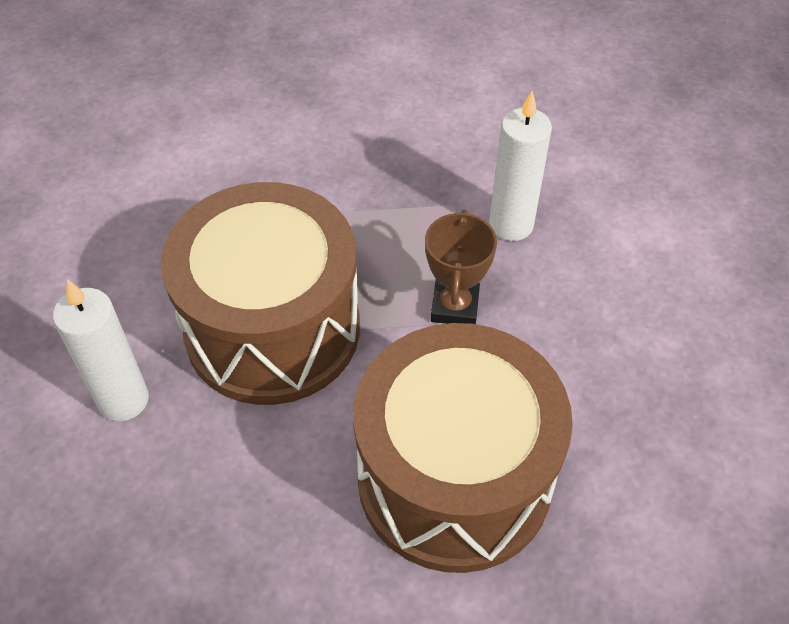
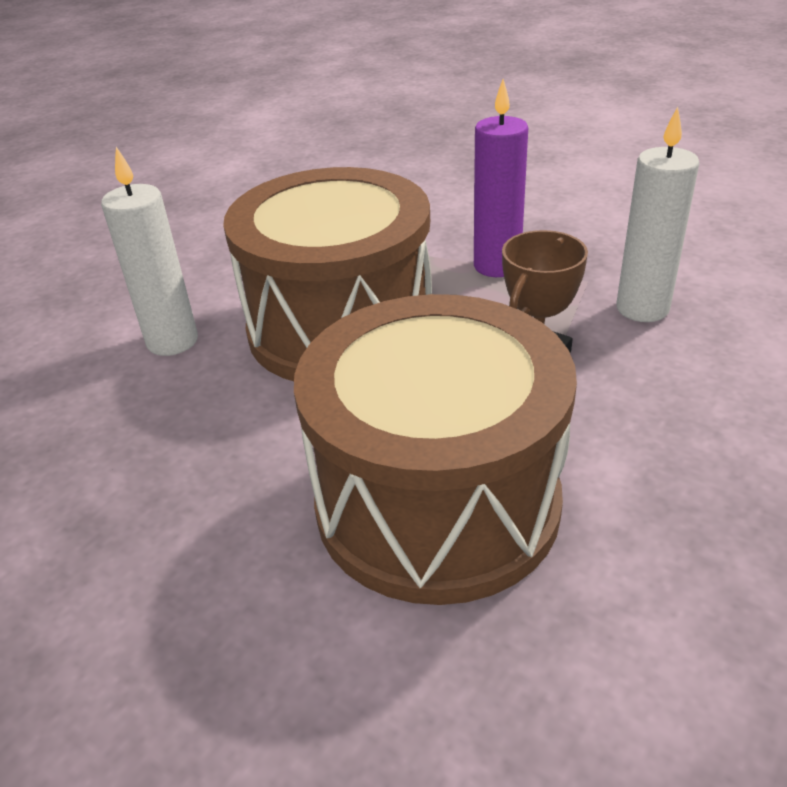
camera: 30 degrees right, 15 degrees down
(369, 210) = (497, 266): none -> purple candle

